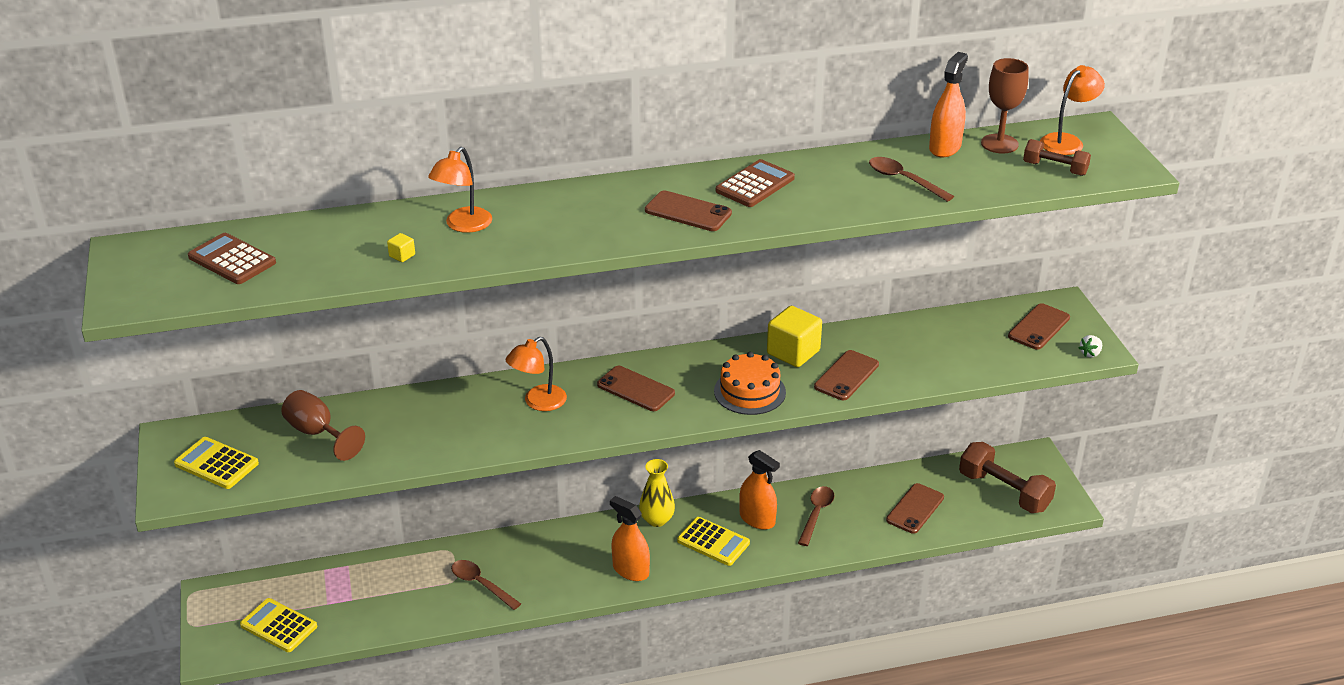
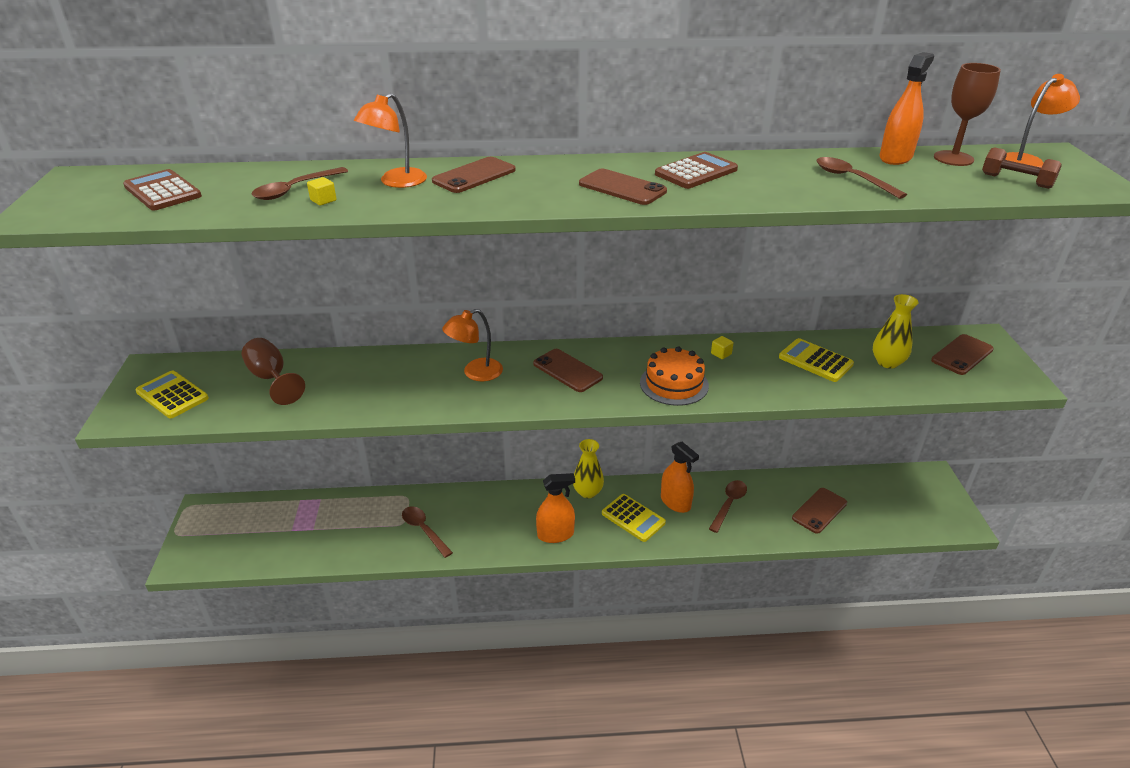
camera: 10 degrees right, 0 degrees up
(279, 626) = (245, 545): yellow calculator -> yellow calculator (815, 361)
(366, 245) = (295, 190): none -> brown spoon
(630, 570) = (555, 534): orange spray bottle -> orange spray bottle turned 120 degrees clockwise
(793, 352) = (721, 354): yellow cube -> yellow cube, size x0.41
(846, 376) = (769, 379): brown phone -> brown phone (474, 176)
(964, 344) = (887, 362): none -> yellow vase
(1004, 491) = (903, 505): brown dumbbell -> none
(1090, 353) = (1016, 384): white strawberry -> none

